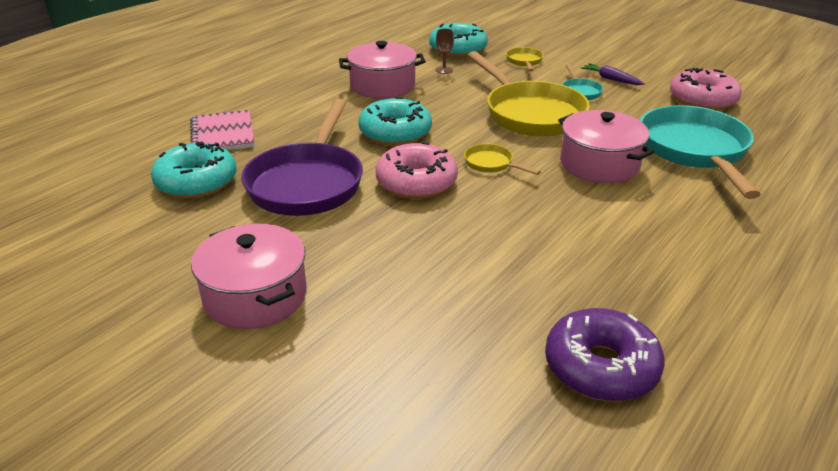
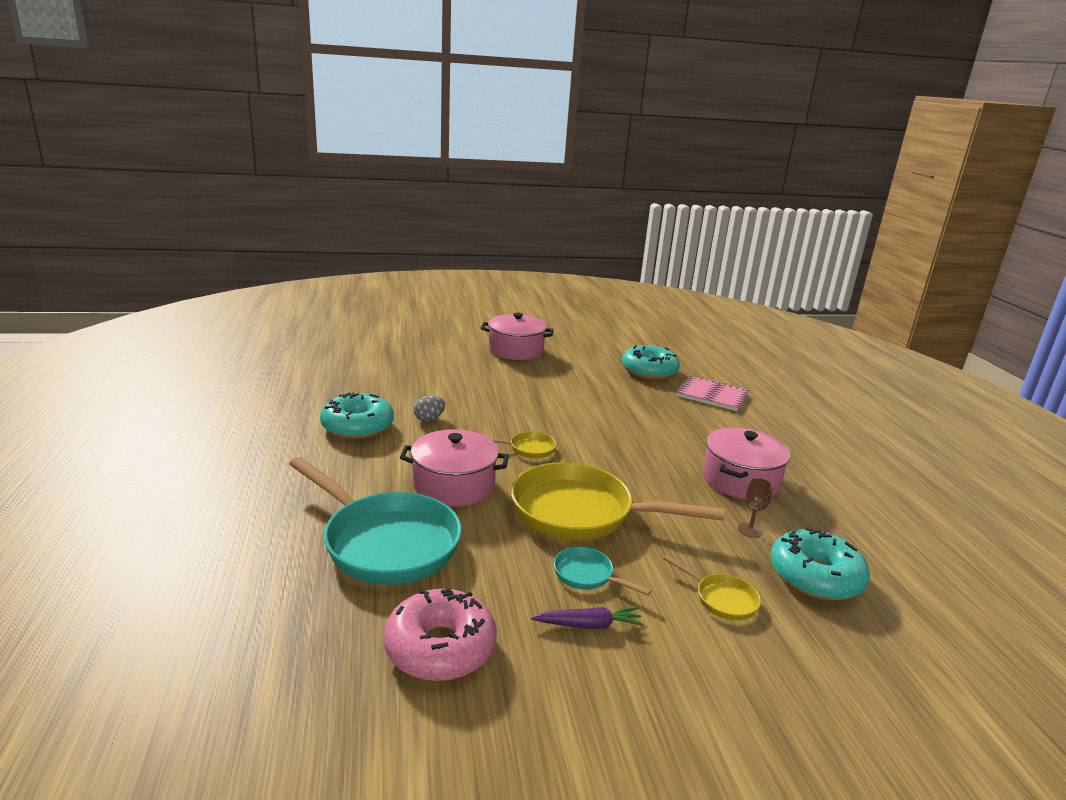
camera: 130 degrees right, 10 degrees down
(307, 183) = (601, 392): purple pan -> none
(395, 133) = (632, 442): turquoise donut -> turquoise donut (357, 426)
(416, 182) = (549, 417): pink donut -> none
(542, 234) = (429, 419): none -> grey egg
(601, 367) = (334, 380): purple donut -> none

